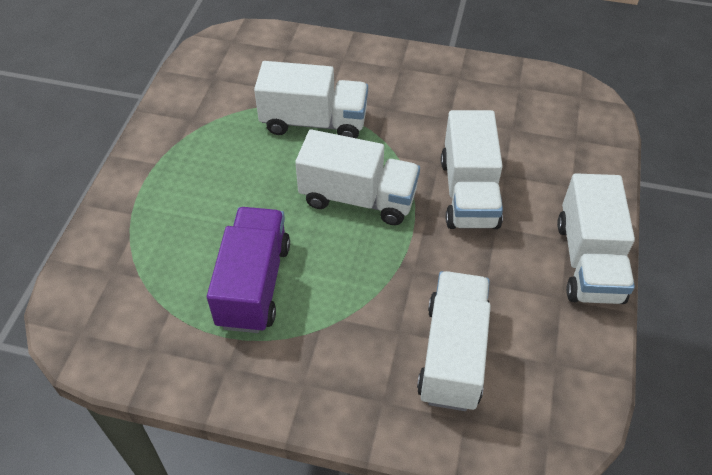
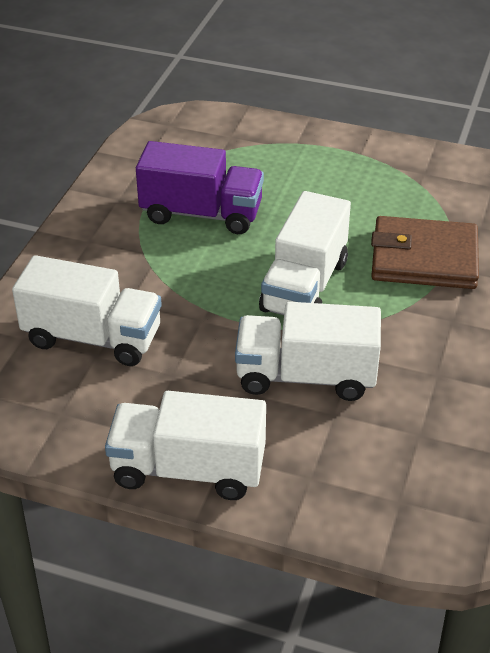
camera: 95 degrees right, 10 degrees down
(314, 122) = (424, 258): white truck -> brown wallet

